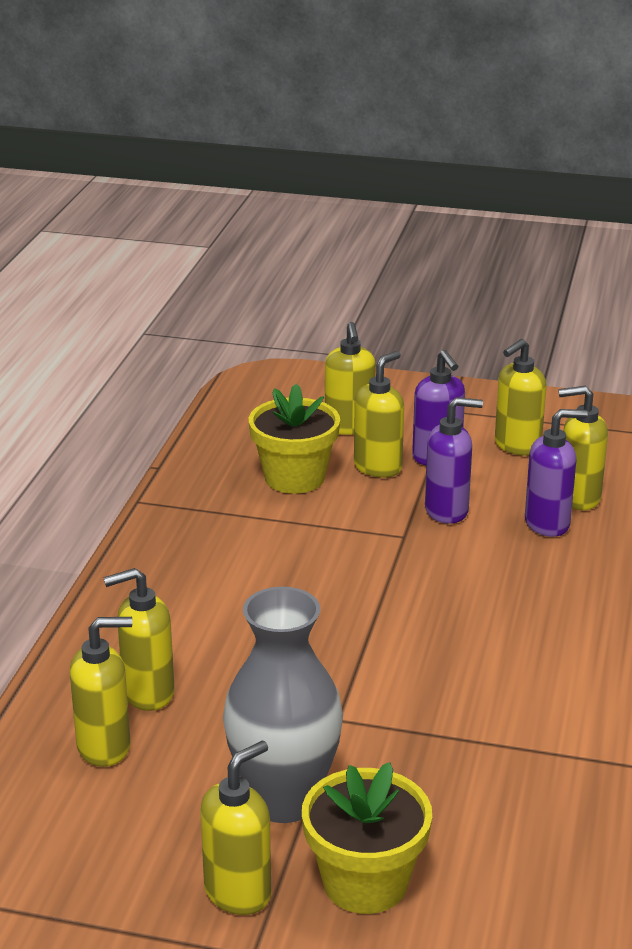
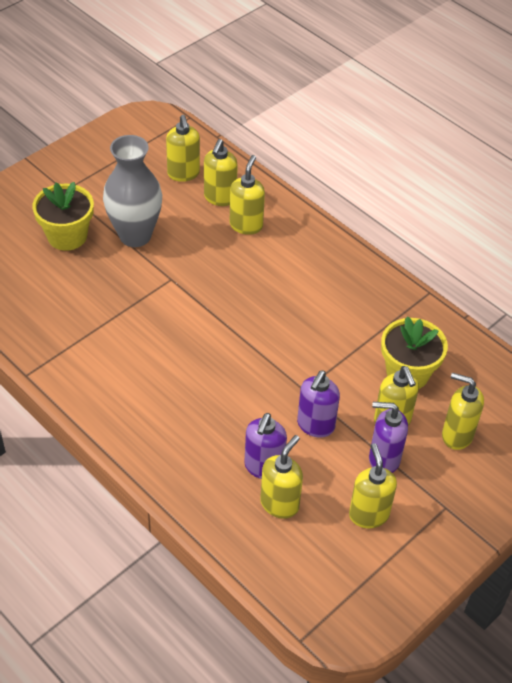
camera: 120 degrees right, 20 degrees up
(238, 892) = (98, 200): yellow soap dispenser -> yellow soap dispenser (183, 174)

